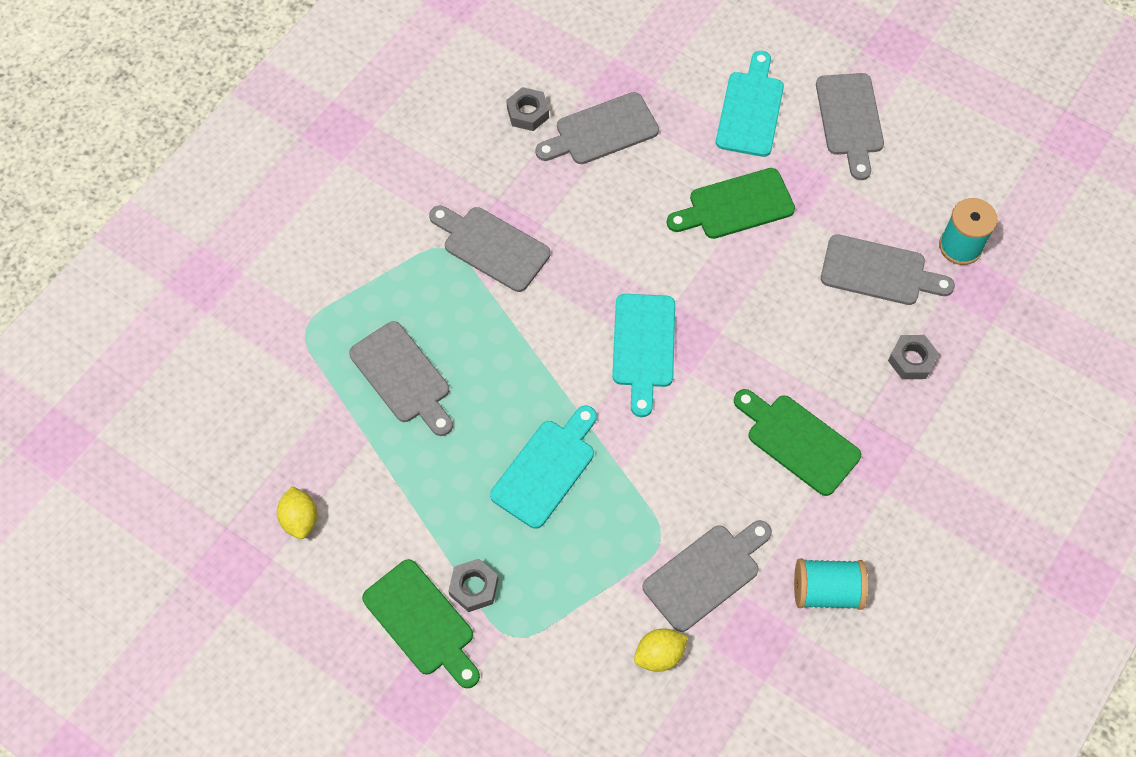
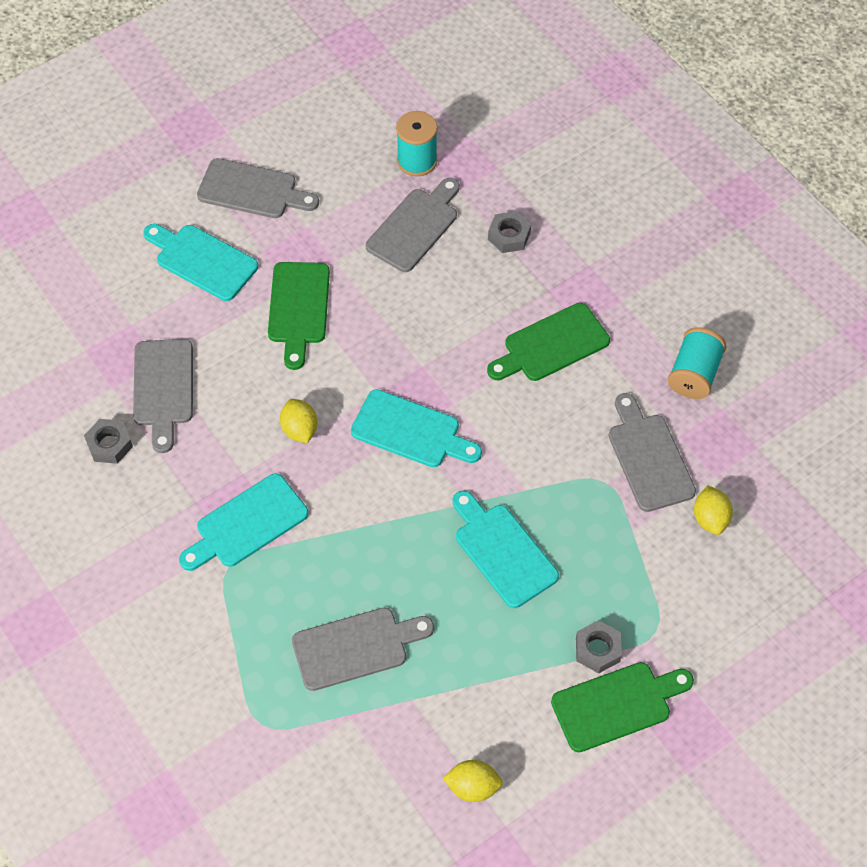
camera: 70 degrees left, 5 degrees down
(492, 247) = (247, 524): grey cutting board -> turquoise cutting board
(605, 253) = (299, 430): none -> yellow lemon

